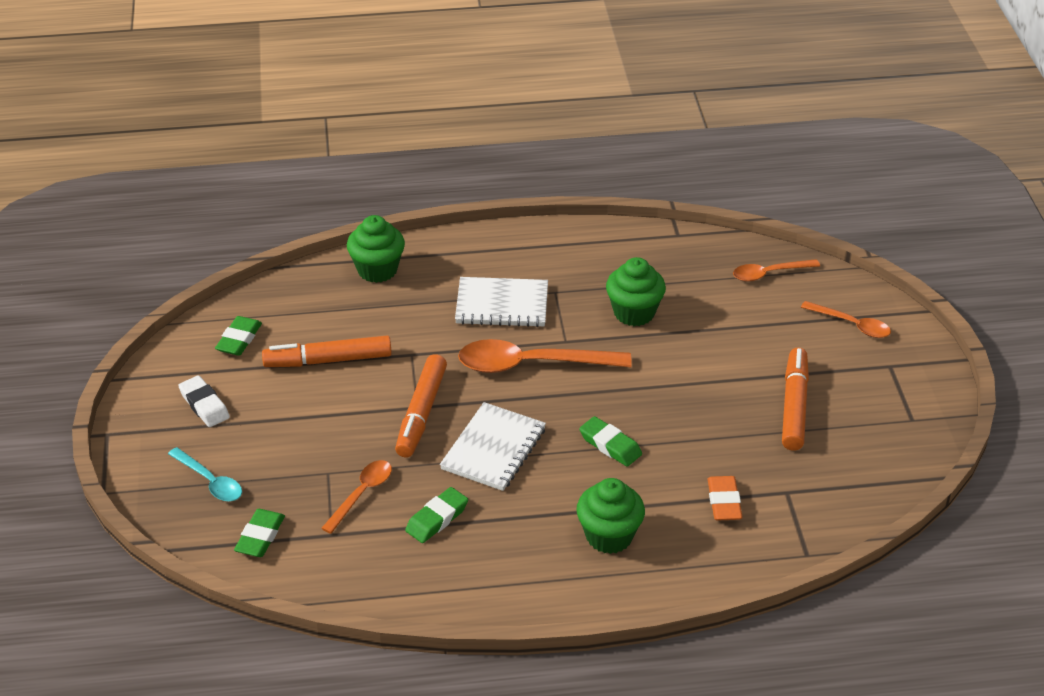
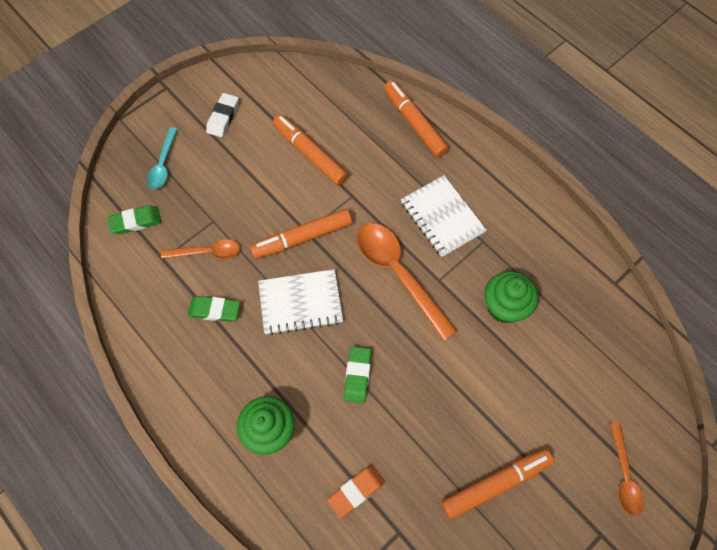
camera: 55 degrees right, 25 degrees up
(239, 340) = (291, 95): green eraser -> none
(377, 270) = (414, 123): green cupcake -> orange marker
(769, 273) = (629, 376): orange spoon -> none

